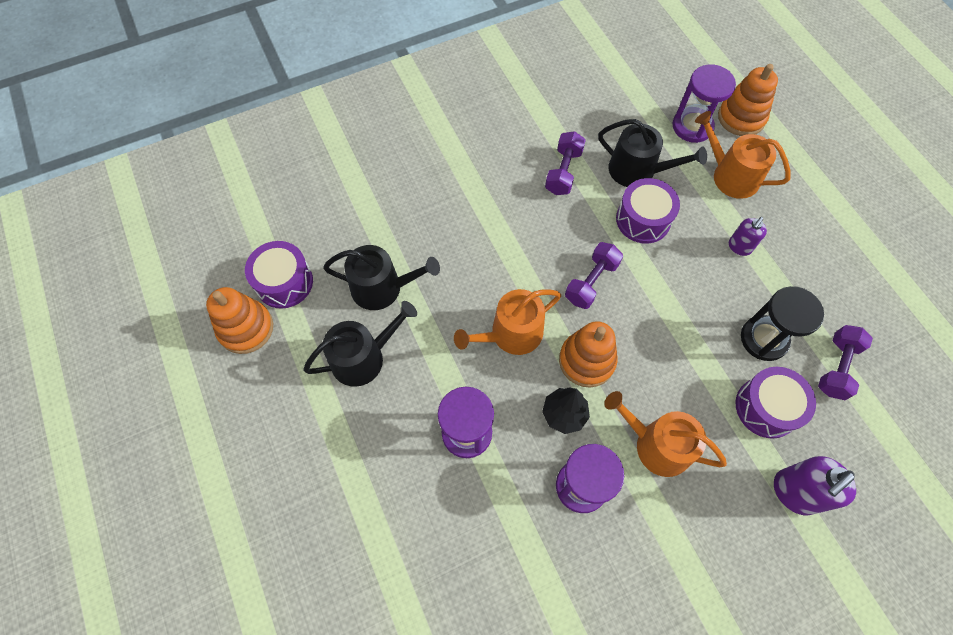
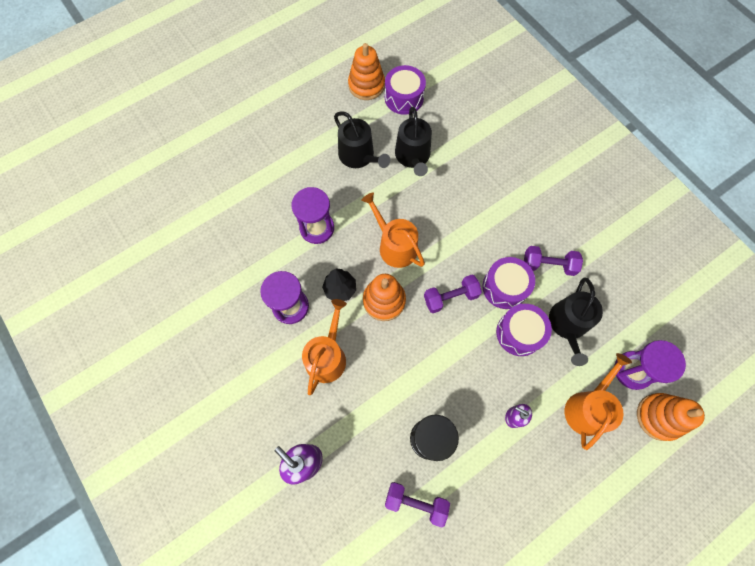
camera: 80 degrees right, 5 degrees up
(591, 282) = (450, 297): purple dumbbell -> purple dumbbell turned 45 degrees counterclockwise
(766, 407) = (370, 440): purple drum -> purple drum (504, 287)

